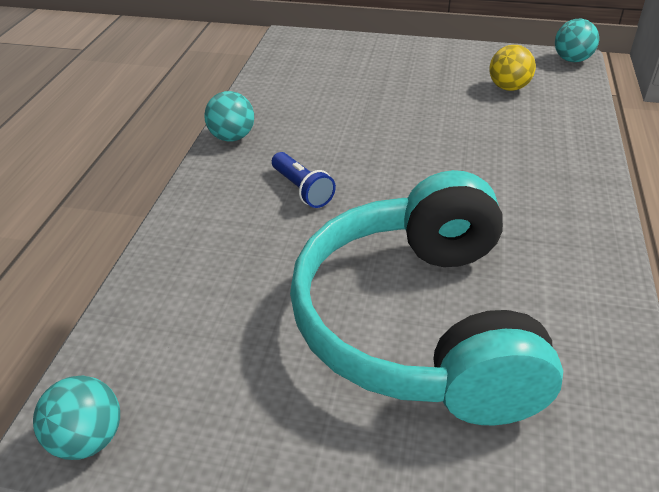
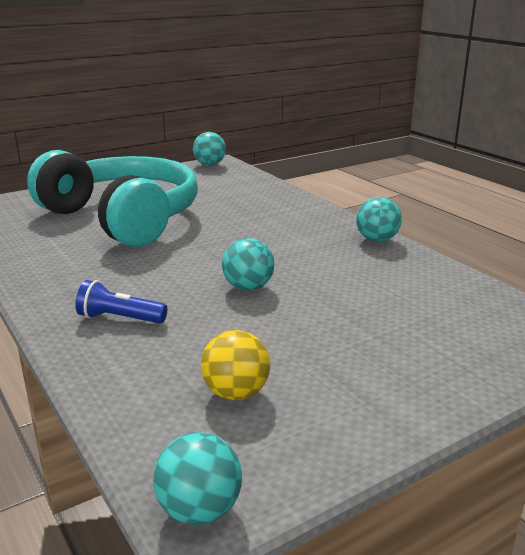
camera: 135 degrees right, 15 degrees down
(302, 190) = (272, 235): blue flashlight -> blue flashlight (120, 318)
(411, 145) = (248, 287): none -> turquoise ball

